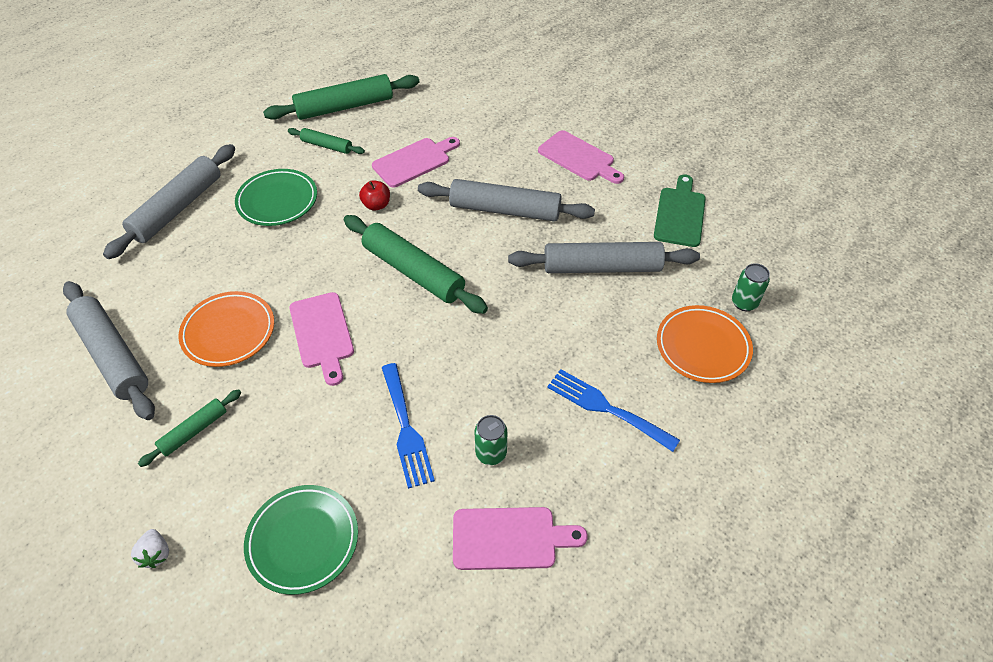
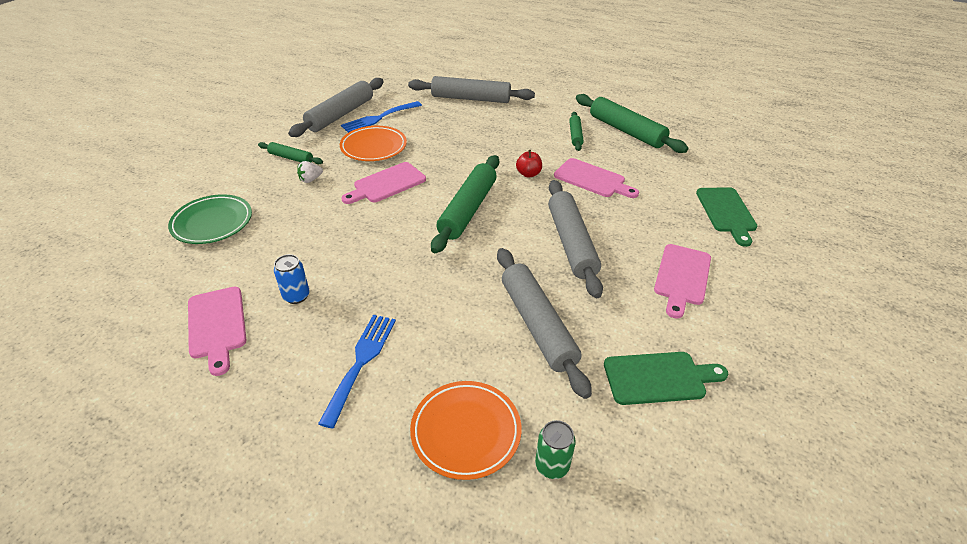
camera: 70 degrees right, 10 degrees down
(156, 554) = (202, 171): white strawberry -> white strawberry (310, 179)
(277, 201) = (502, 131): green plate -> none
(406, 429) = (311, 245): blue fork -> blue fork (379, 118)
(491, 453) = (296, 296): green can -> blue can
(510, 98) = (726, 212): none -> green cutting board

